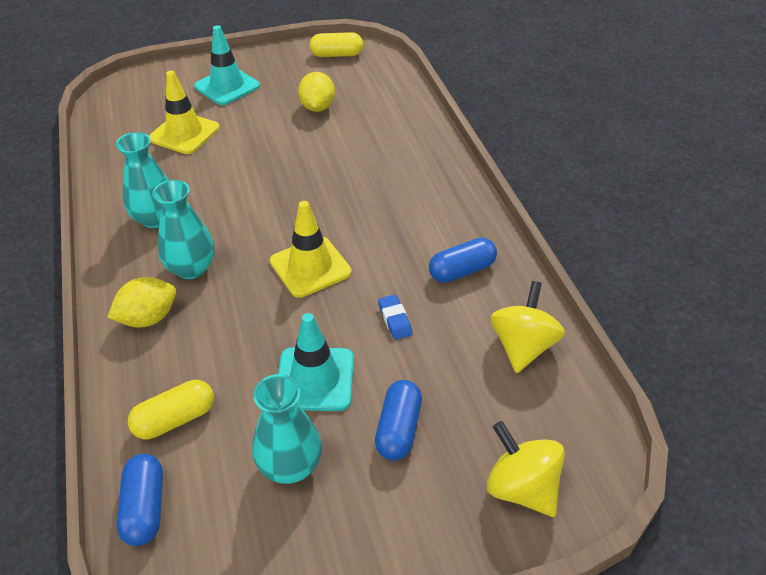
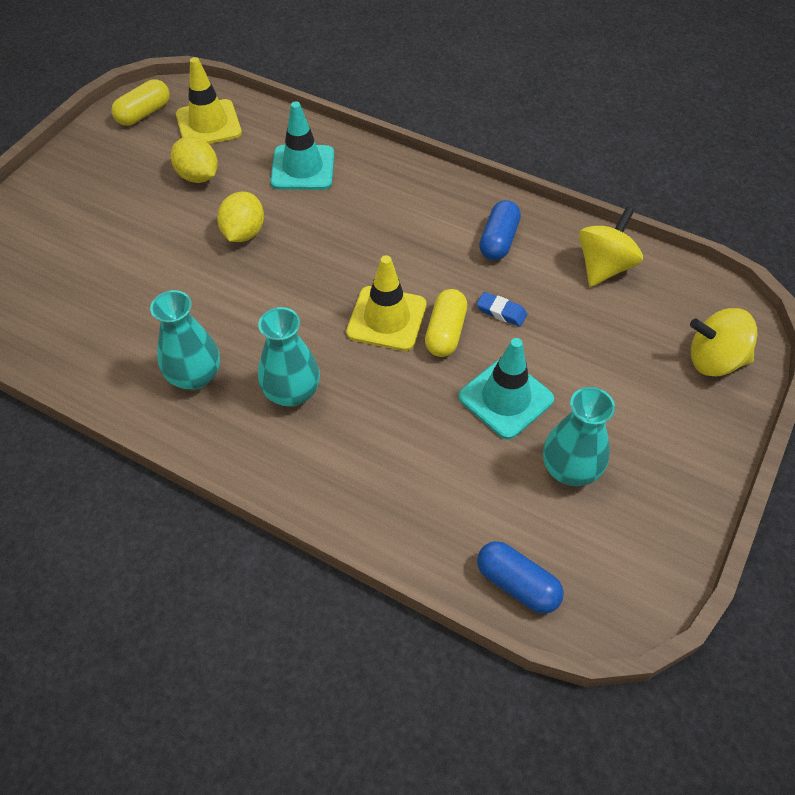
camera: 45 degrees left, 10 degrees up
(148, 318) = (316, 458): yellow lemon -> yellow lemon (244, 233)
(175, 419) = (449, 510): yellow capsule -> yellow capsule (445, 332)
(184, 133) = (102, 281): yellow traffic cone -> yellow traffic cone (208, 124)
(227, 86) = (76, 209): turquoise traffic cone -> turquoise traffic cone (303, 168)
(398, 429) = (602, 385): blue capsule -> none
(523, 346) = (604, 267): yellow spinning top -> yellow spinning top turned 60 degrees clockwise

